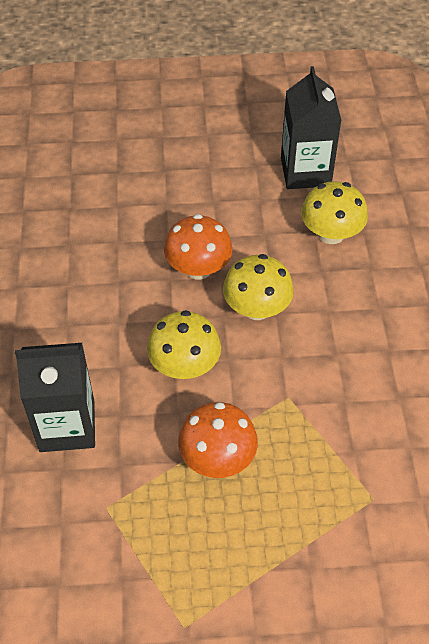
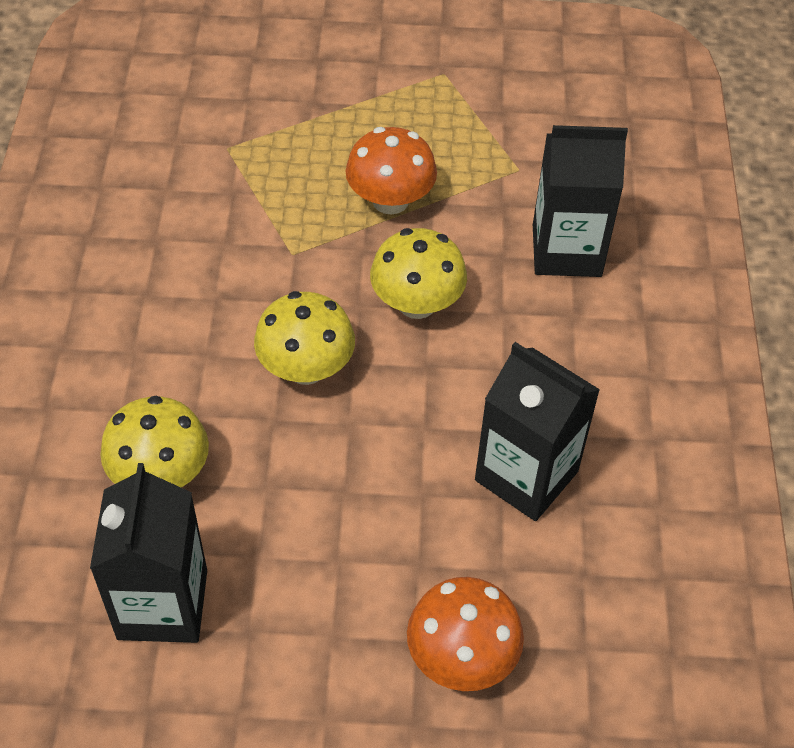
camera: 175 degrees left, 0 degrees up
(102, 256) = (526, 476): none -> black carton
(198, 268) = (380, 438): orange mushroom -> orange mushroom (461, 657)

